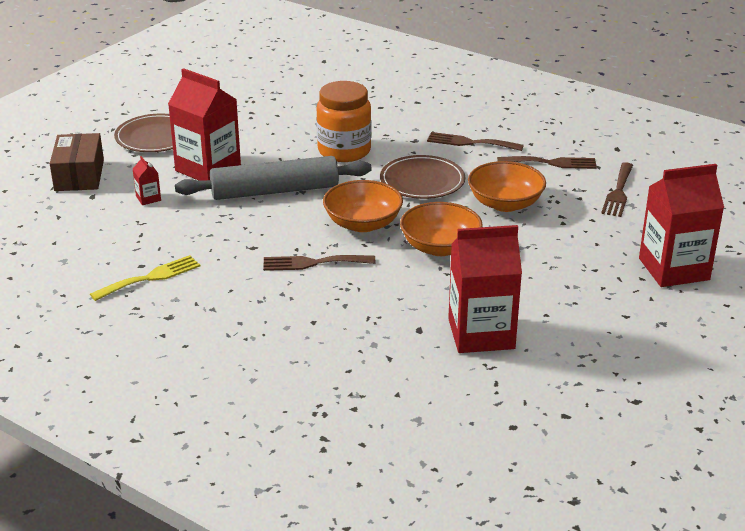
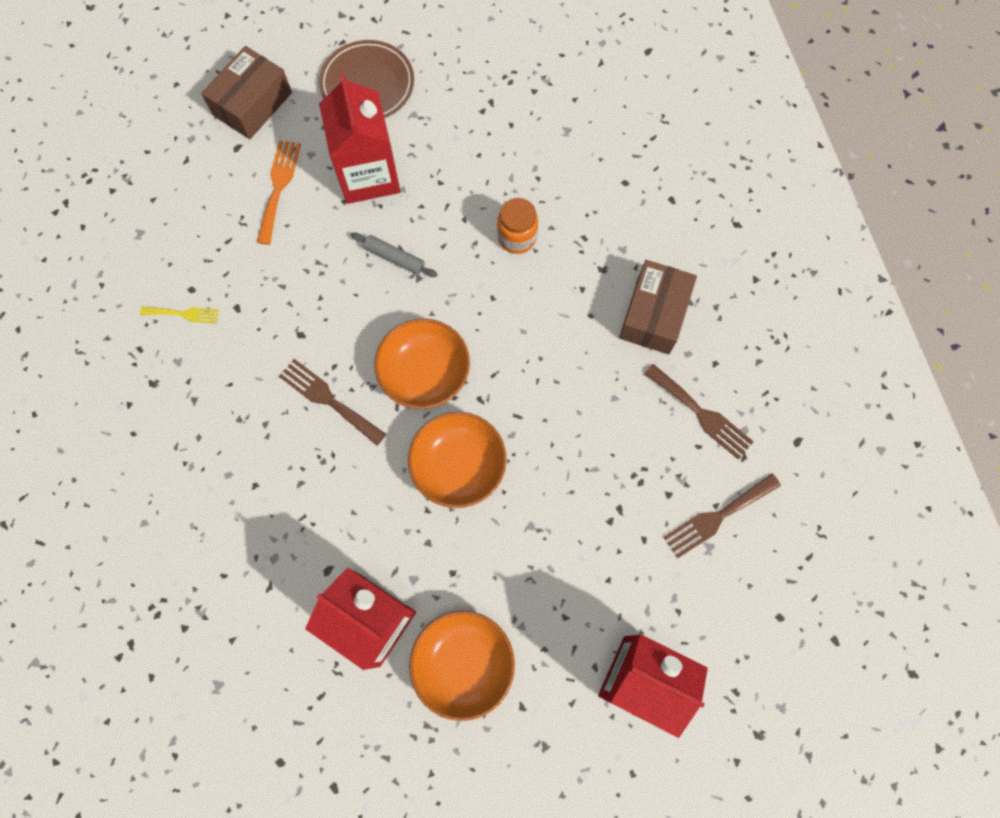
camera: 40 degrees right, 40 degrees up
(148, 198) = (279, 187): red carton -> orange fork
(150, 277) = (183, 314): yellow fork -> yellow fork, size x0.64
(274, 191) = (394, 258): grey rolling pin -> grey rolling pin, size x0.42
(344, 151) = (517, 237): orange jar -> orange jar, size x0.60
(422, 181) = (543, 346): brown plate -> none
(470, 142) = (654, 315): brown fork -> brown box
(505, 203) = (585, 446): orange bowl -> orange bowl (463, 664)

